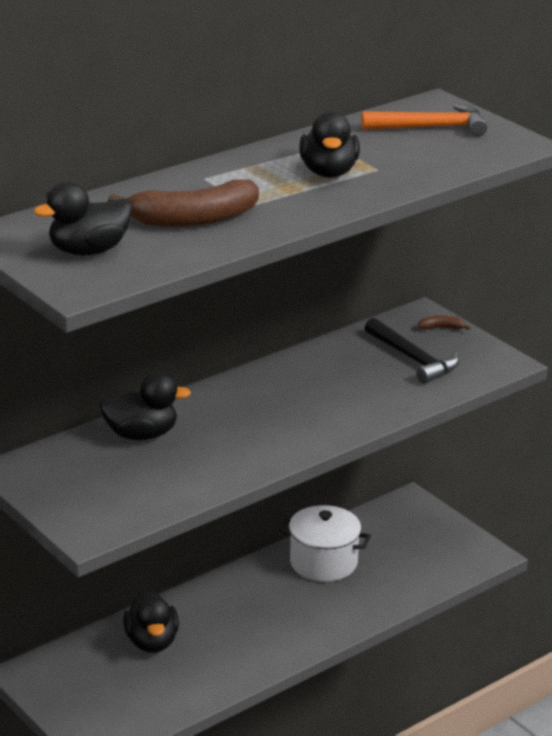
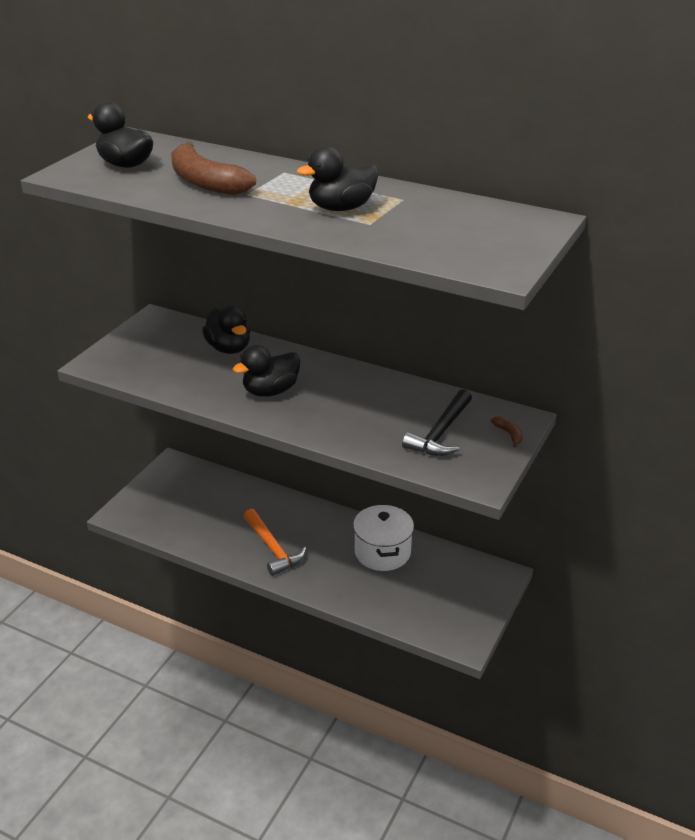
camera: 65 degrees right, 5 degrees up
(152, 642) = (234, 502): black duck -> black duck (270, 391)
(431, 128) = (487, 228): orange hammer -> orange hammer (272, 548)

